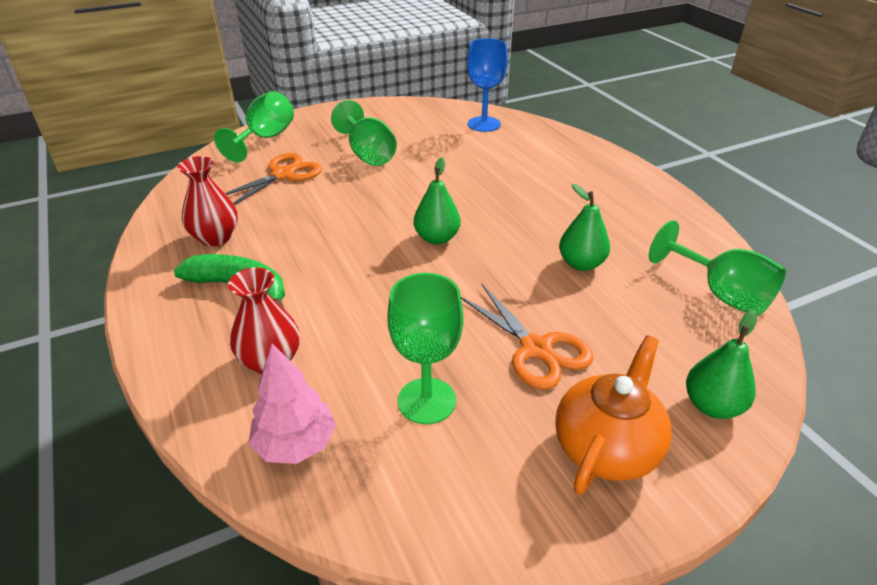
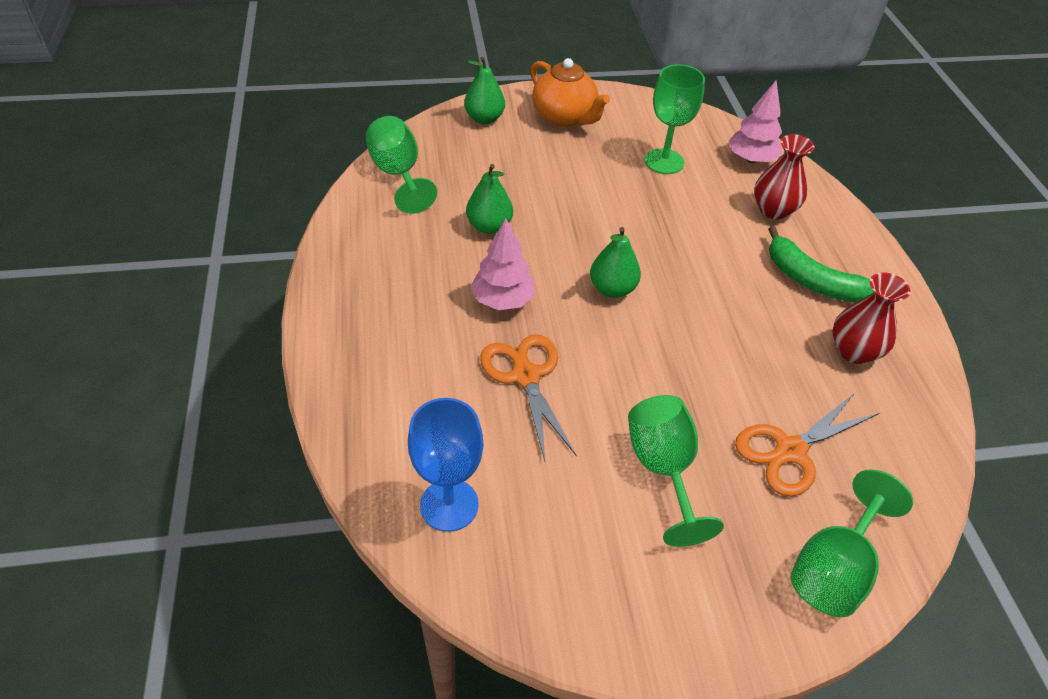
camera: 165 degrees left, 10 degrees up
(523, 212) = (503, 300): none -> pink tree
(536, 349) = (573, 172): orange scissors -> orange scissors (525, 376)
(606, 447) = (565, 117): orange teapot -> orange teapot turned 90 degrees counterclockwise

